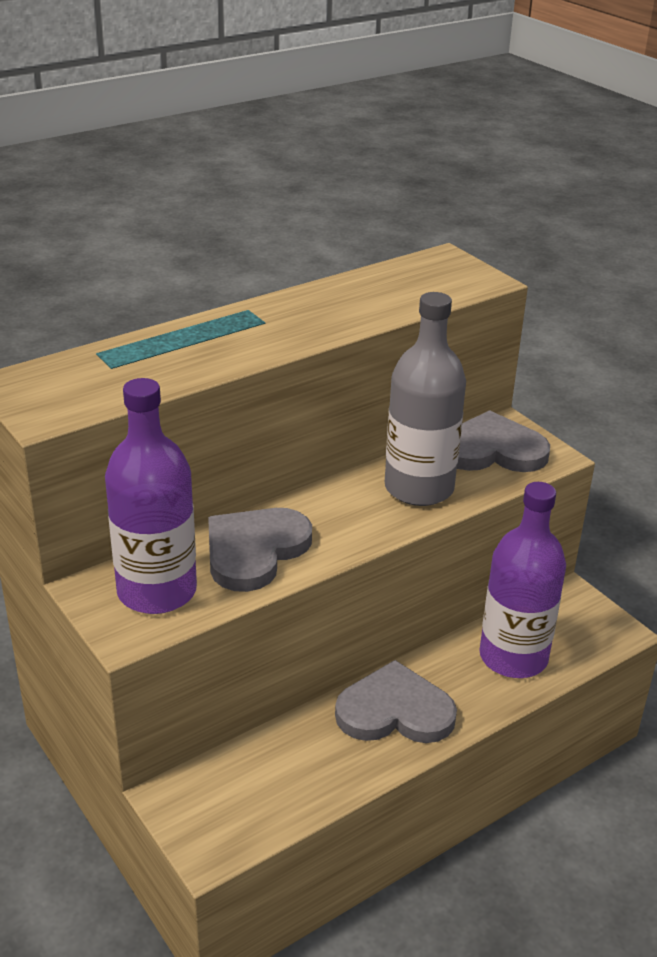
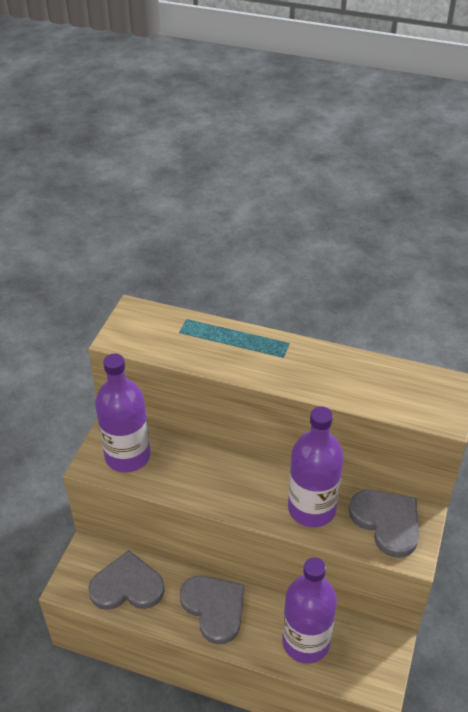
camera: 55 degrees right, 10 degrees up
(255, 550) = (190, 472): grey heart -> grey heart (127, 586)
(419, 488) = (312, 509): grey bottle -> purple bottle

